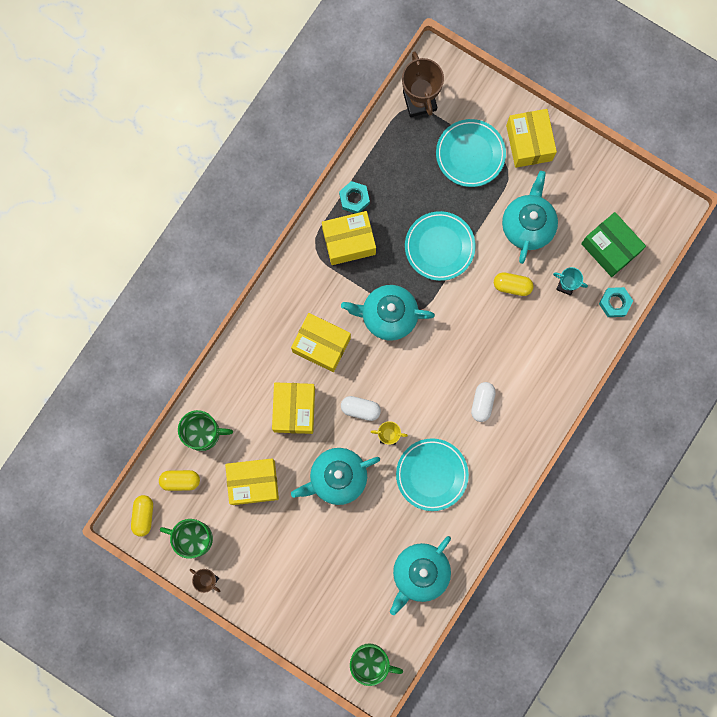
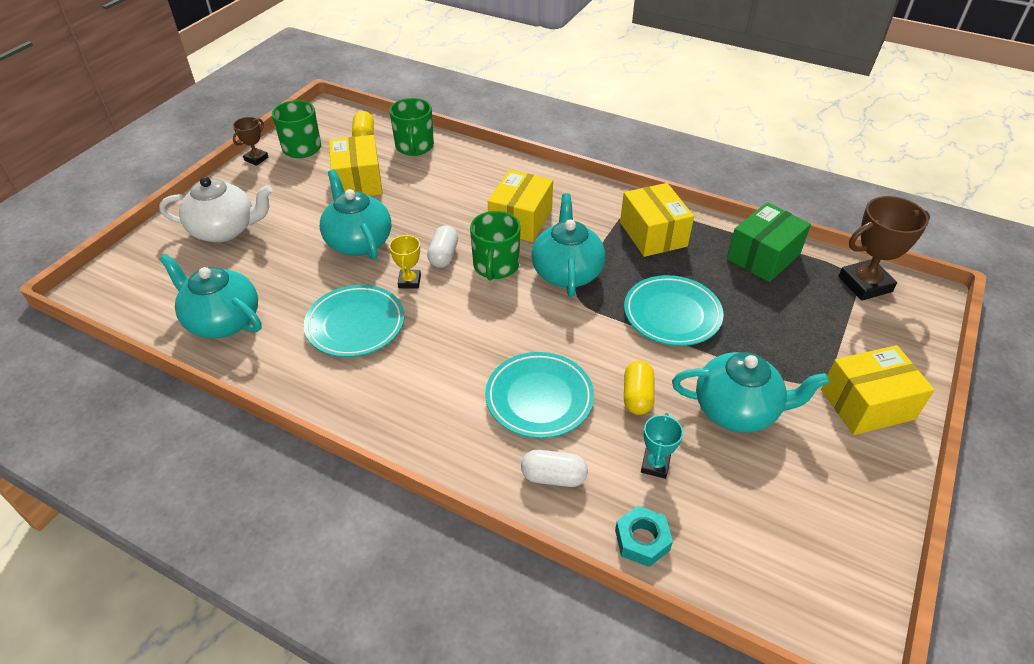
camera: 85 degrees right, 35 degrees down
(143, 516) = (330, 118): yellow capsule -> none
(294, 410) = (441, 205): yellow box -> none
(312, 590) = (225, 230): none -> white teapot
(354, 199) = (708, 235): turquoise nut -> none
(370, 662) = (120, 282): green mug -> green mug (496, 266)
(470, 154) = (816, 338): turquoise plate -> turquoise plate (539, 398)
(482, 403) = (457, 372): white capsule -> white capsule (553, 477)
(610, 248) = (737, 527): green box -> green box (763, 256)

